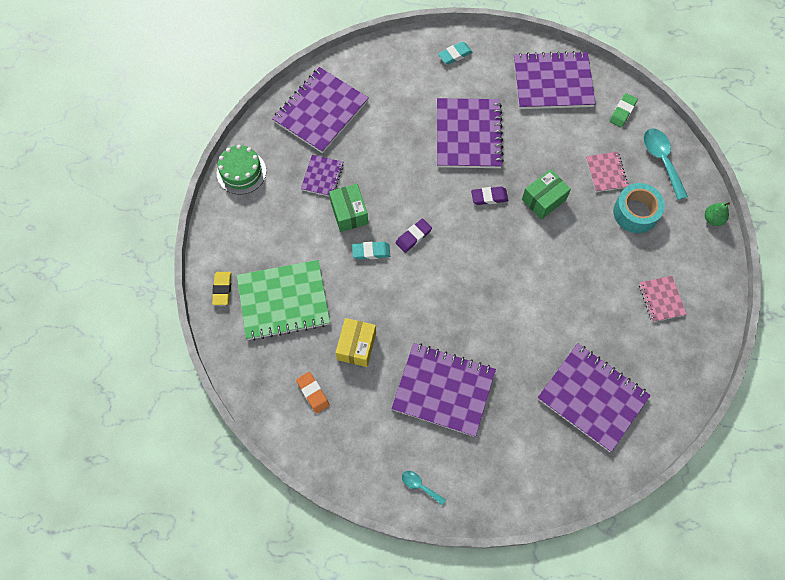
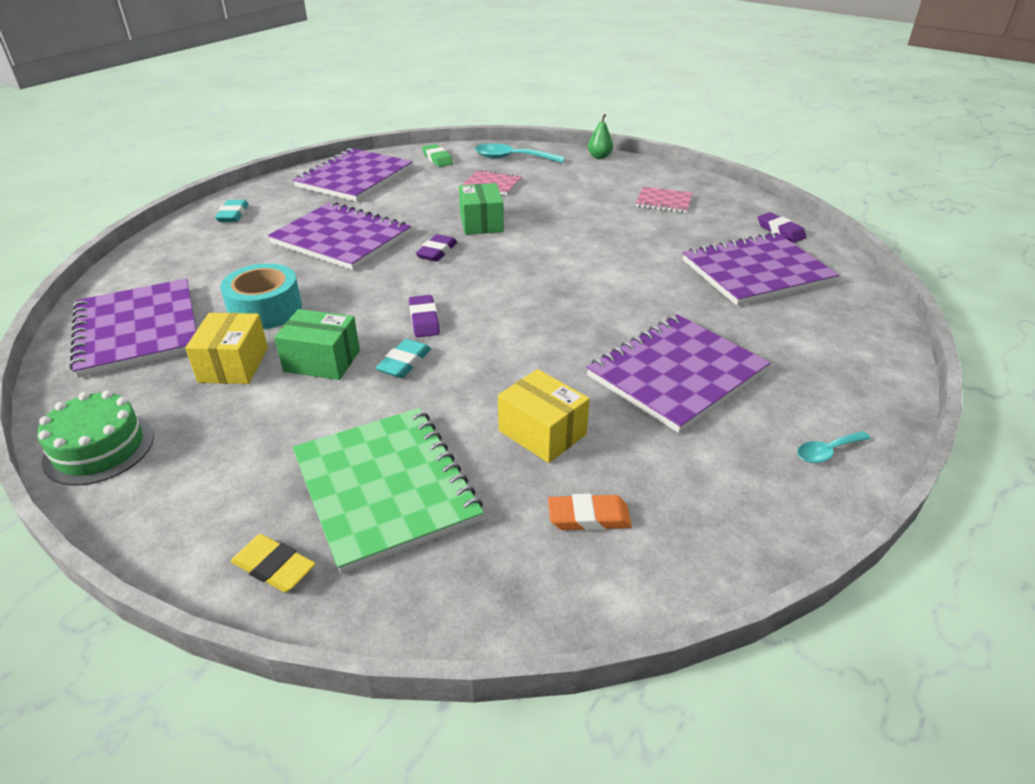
camera: 60 degrees left, 30 degrees down
(283, 301) = (385, 488): green notebook -> green notebook turned 45 degrees counterclockwise
(322, 176) = (233, 365): purple notebook -> yellow box
(635, 212) = (553, 185): turquoise tape -> turquoise tape (265, 309)
(668, 396) = (780, 231): none -> purple eraser

